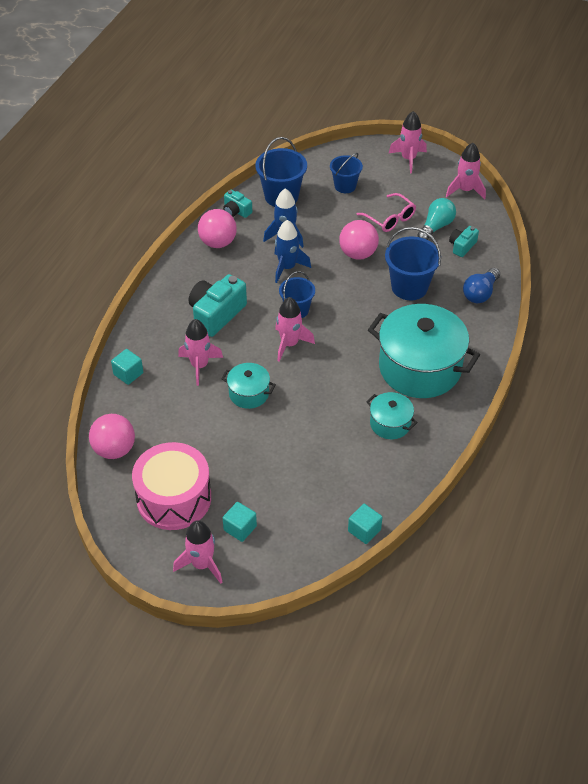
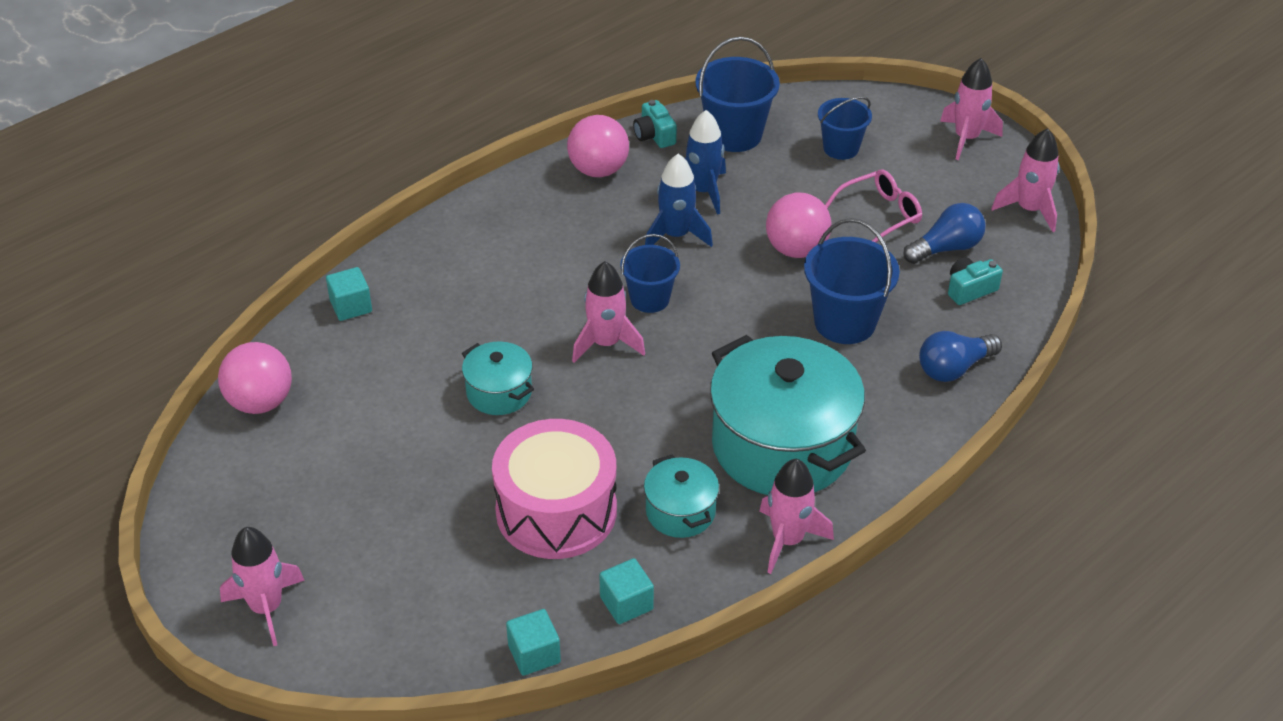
camera: 25 degrees right, 5 degrees down
(174, 498) = (293, 499): pink drum -> pink drum (556, 511)
(199, 366) = (456, 329): pink rocket -> pink rocket (787, 540)
(216, 314) = (528, 267): turquoise camera -> none
(240, 528) = (355, 578): turquoise cube -> turquoise cube (626, 603)
(390, 218) = (880, 214): pink glasses -> pink glasses turned 105 degrees counterclockwise
(436, 227) = (946, 248): turquoise light bulb -> blue light bulb

